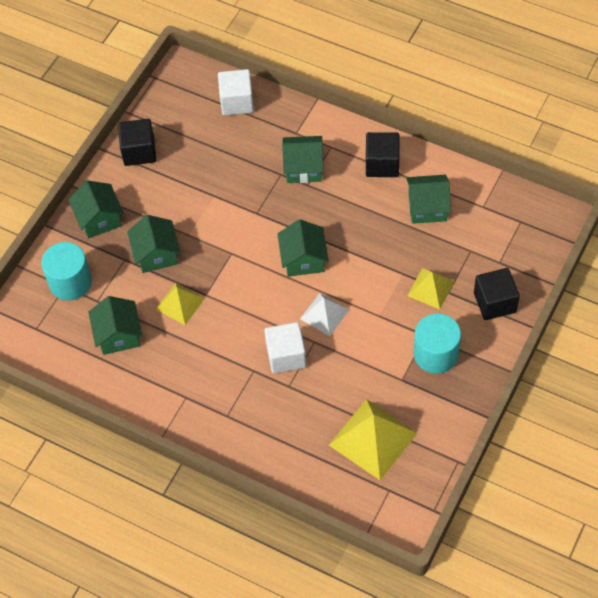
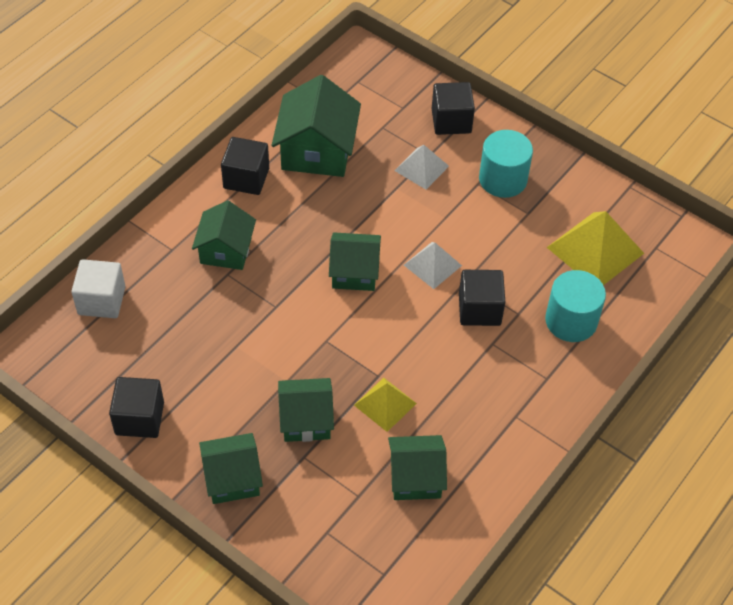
camera: 85 degrees left, 5 degrees down
(70, 282) = (322, 524): turquoise cylinder -> turquoise cylinder (571, 321)
(286, 356) = (479, 309): white cube -> black cube
(427, 207) = (317, 151): green house -> green house, size x1.53
(430, 288) = (421, 168): yellow pyramid -> white pyramid

